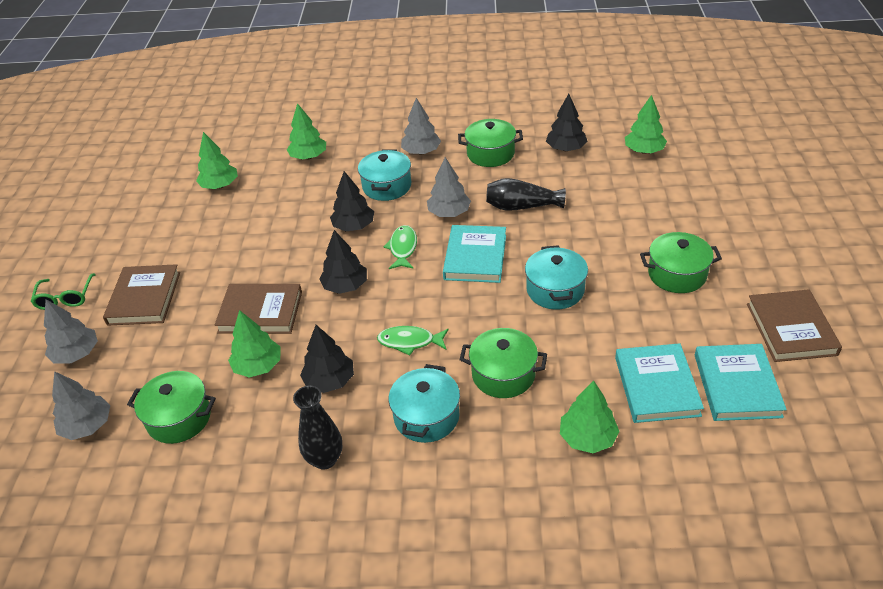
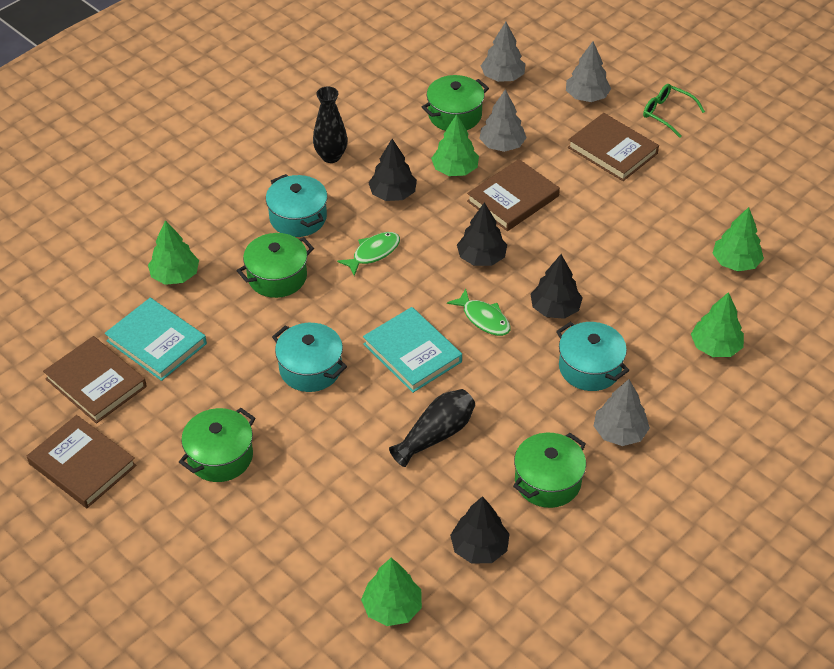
camera: 130 degrees right, 5 degrees up
(449, 213) = (492, 380): grey tree -> grey tree (502, 145)
(737, 385) = (96, 383): turquoise book -> brown book

